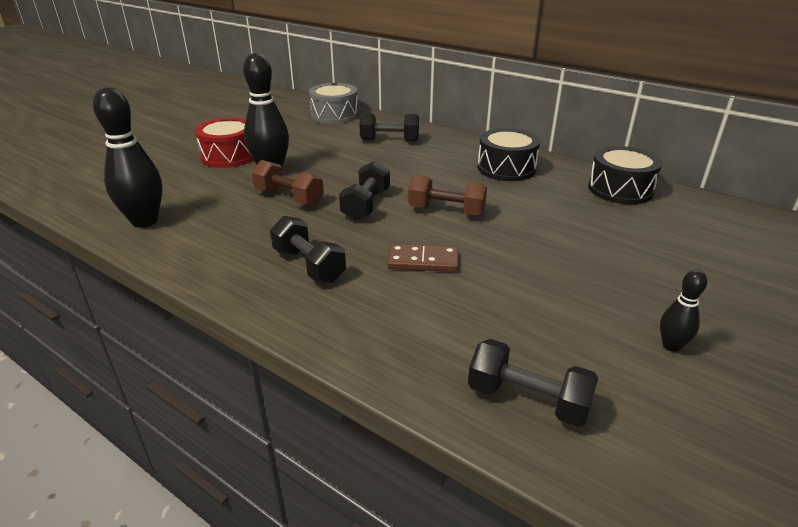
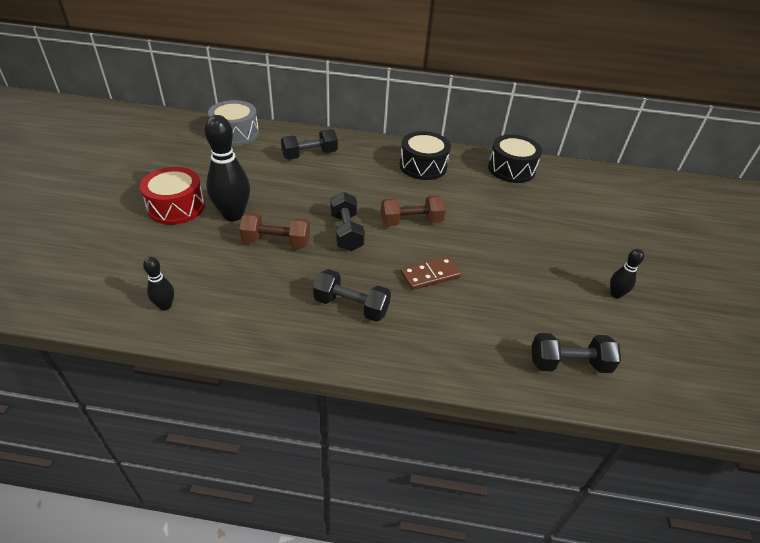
camera: 30 degrees left, 10 degrees up
(145, 221) = (165, 306): black bowling pin -> black bowling pin, size x0.50

